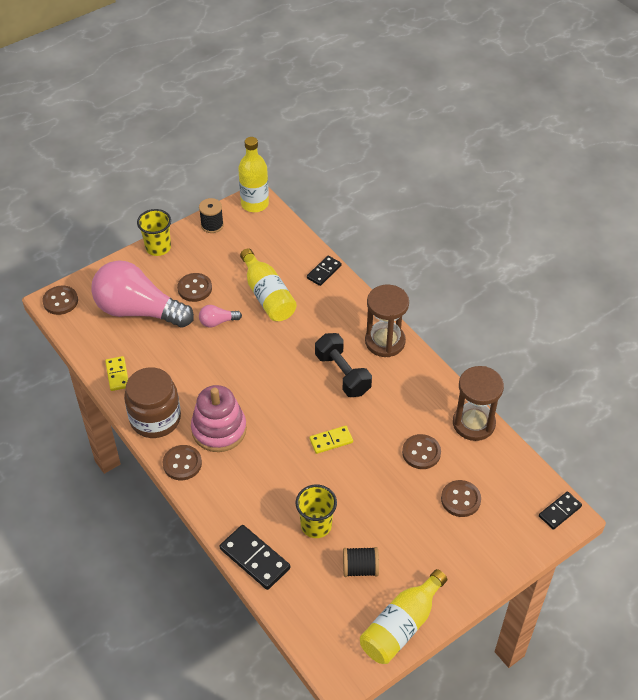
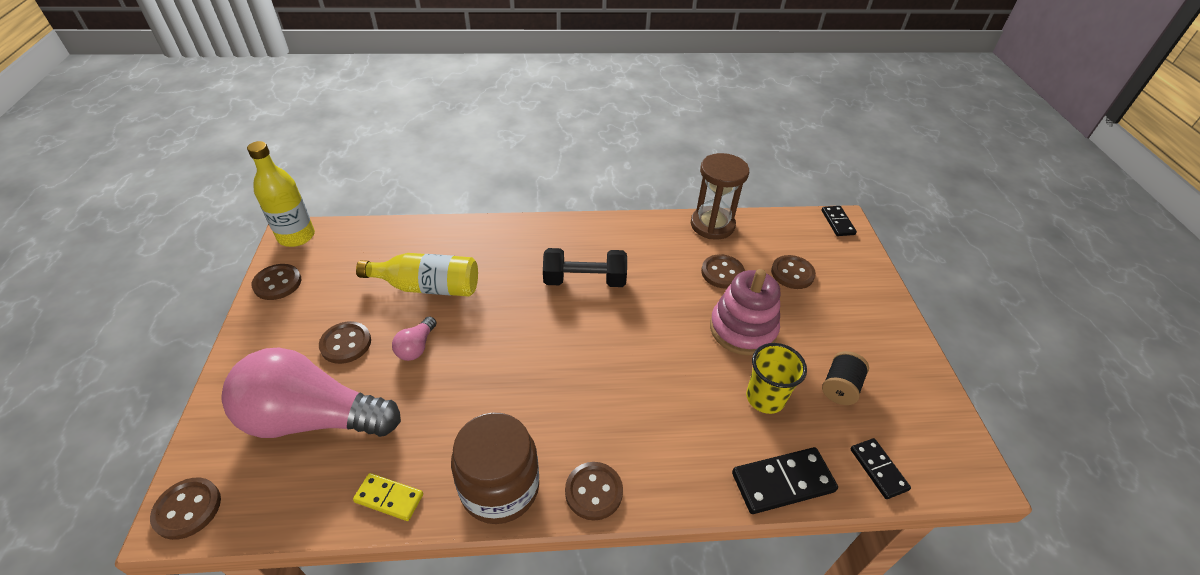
camera: 60 degrees left, 5 degrees down
(138, 311) = (313, 418): pink light bulb -> pink light bulb turned 45 degrees clockwise
(158, 247) = (243, 348): yellow cup -> none
(212, 225) = (277, 283): black spool -> brown button
(219, 429) = (571, 424): pink stacking toy -> pink stacking toy (742, 329)
(324, 272) = (445, 231): black domino -> black domino (878, 469)
(331, 441) = (662, 330): yellow domino -> none
(385, 341) = (572, 233): brown hourglass -> none
(401, 626) = (926, 389): yellow bottle -> none

